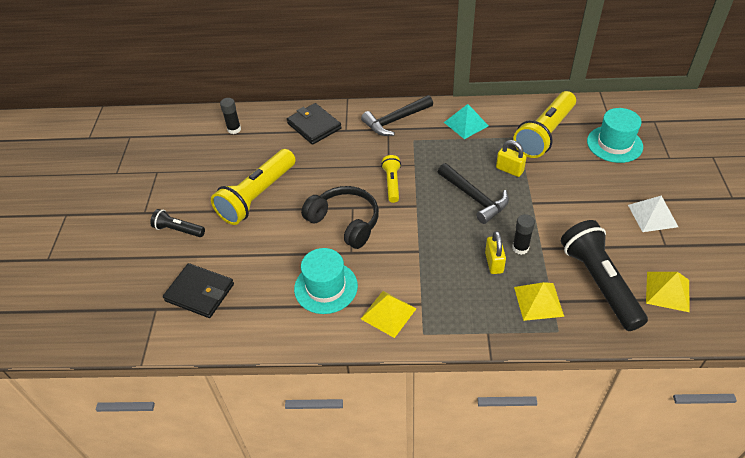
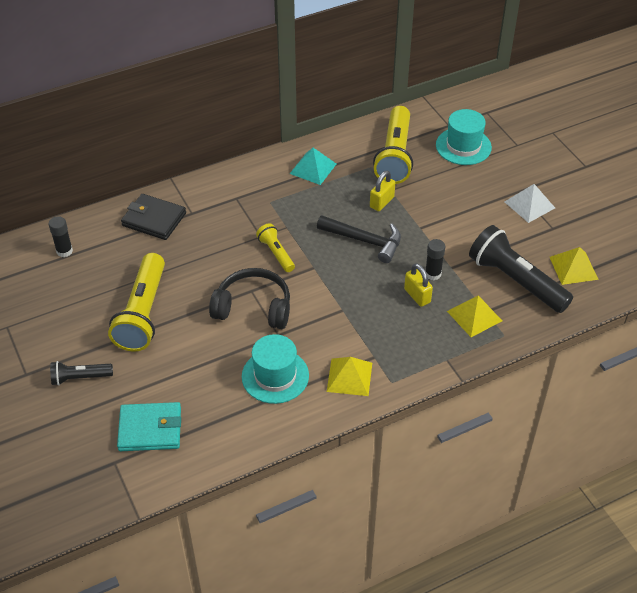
camera: 30 degrees left, 0 degrees up
(200, 292) = (150, 429): black wallet -> turquoise wallet
(395, 121) = (238, 187): black hammer -> none
(509, 170) = (381, 202): yellow padlock -> yellow padlock turned 60 degrees counterclockwise

